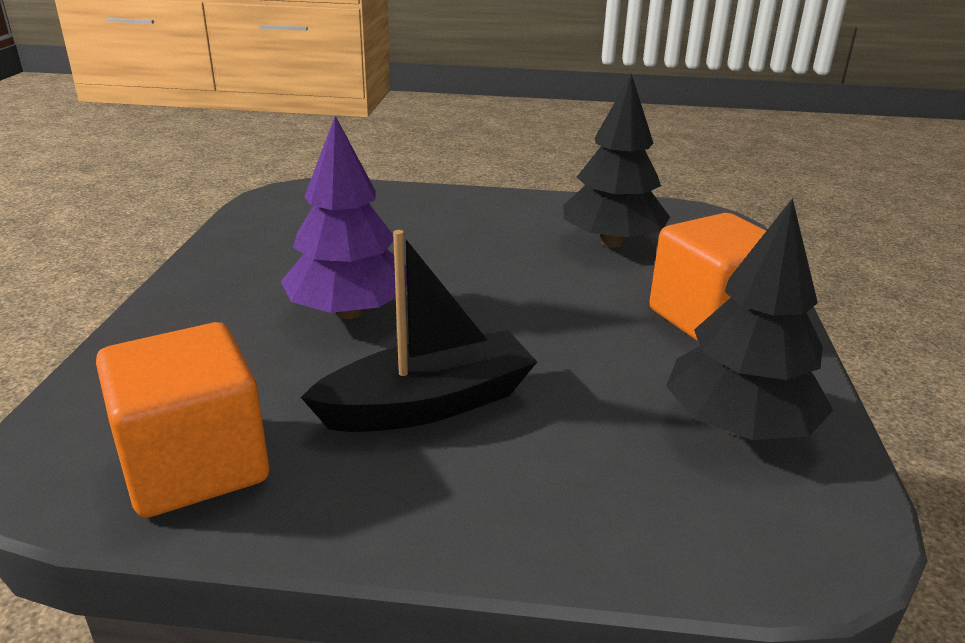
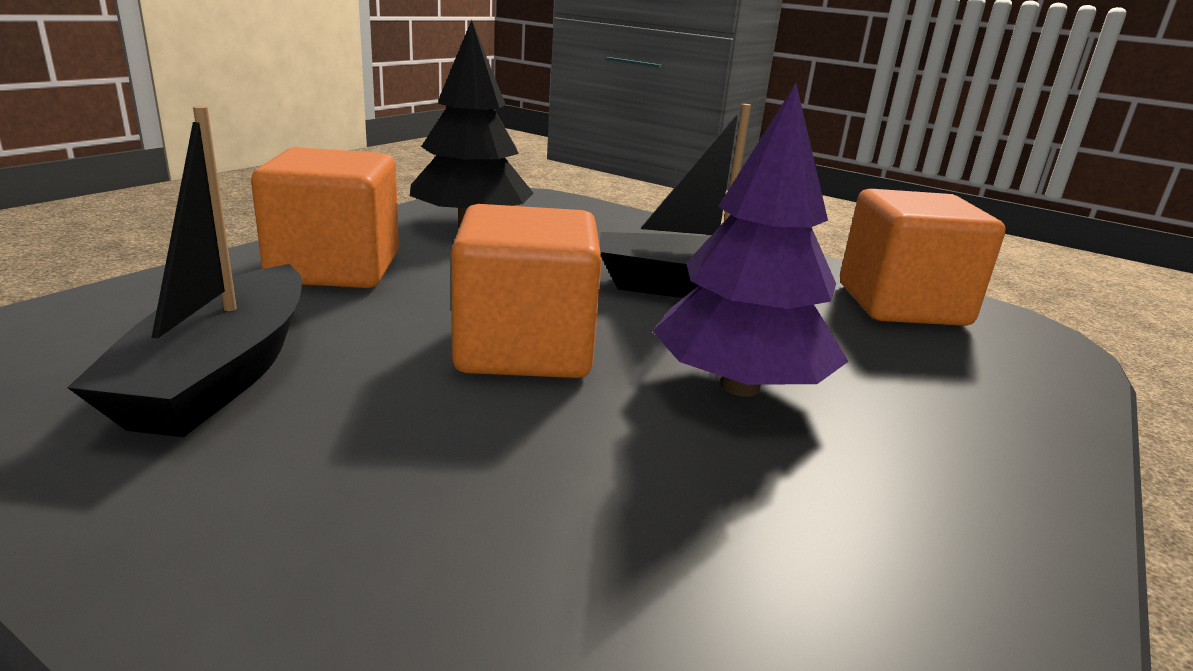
camera: 155 degrees left, 5 degrees down
(498, 297) = (524, 348): none -> orange cube
(611, 242) = (220, 375): black tree -> black boat

